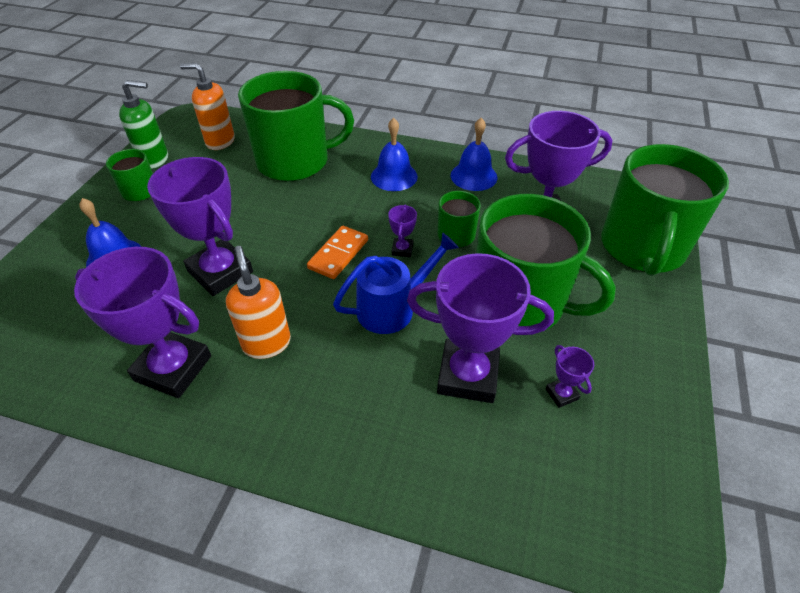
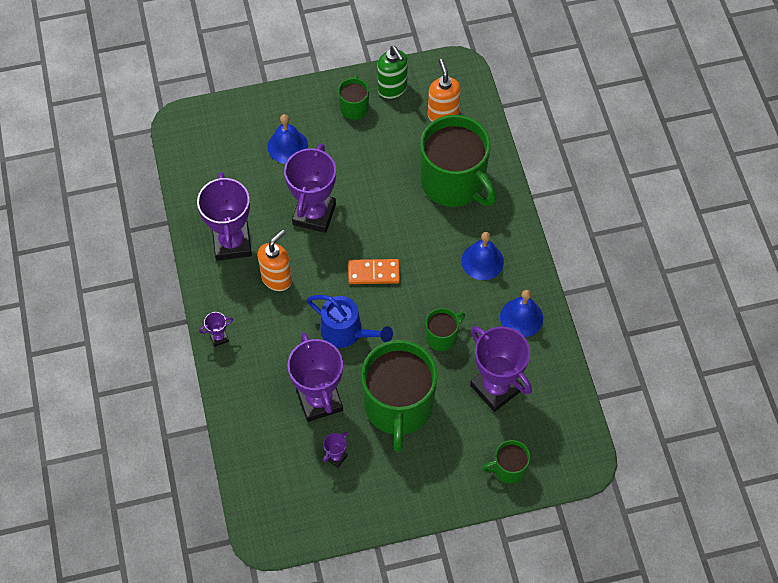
camera: 60 degrees right, 15 degrees up
(402, 250) = (403, 310): purple trophy -> purple trophy (219, 337)
(642, 248) = (508, 468): green mug -> green mug, size x0.46

